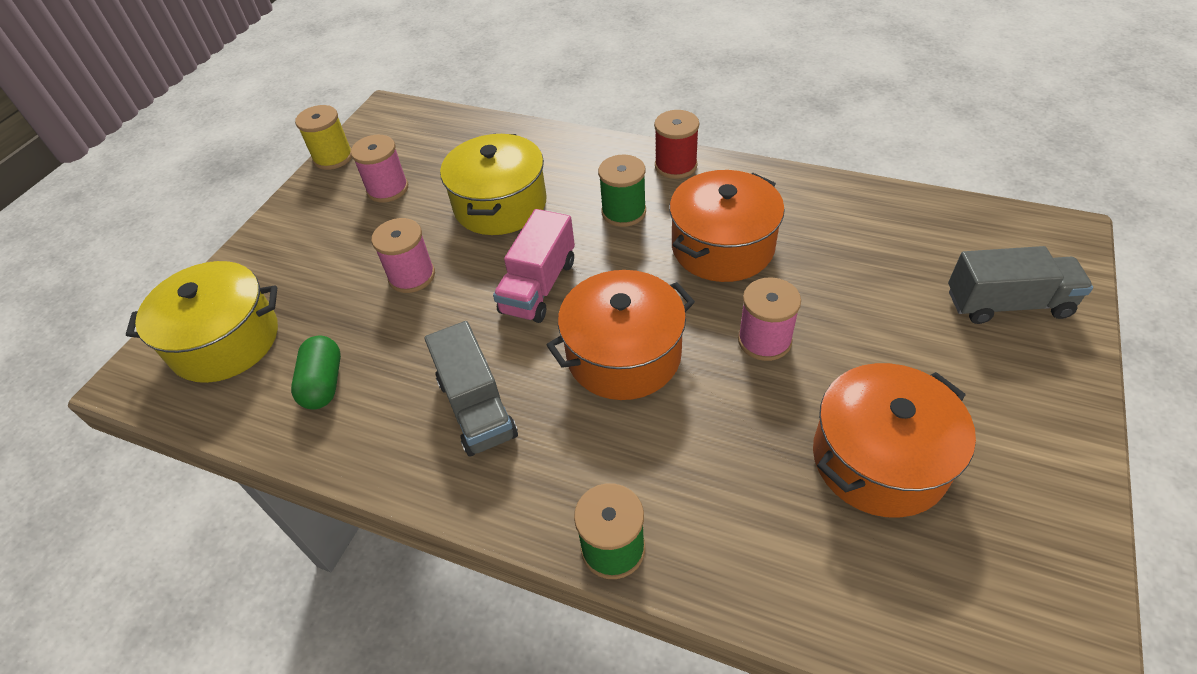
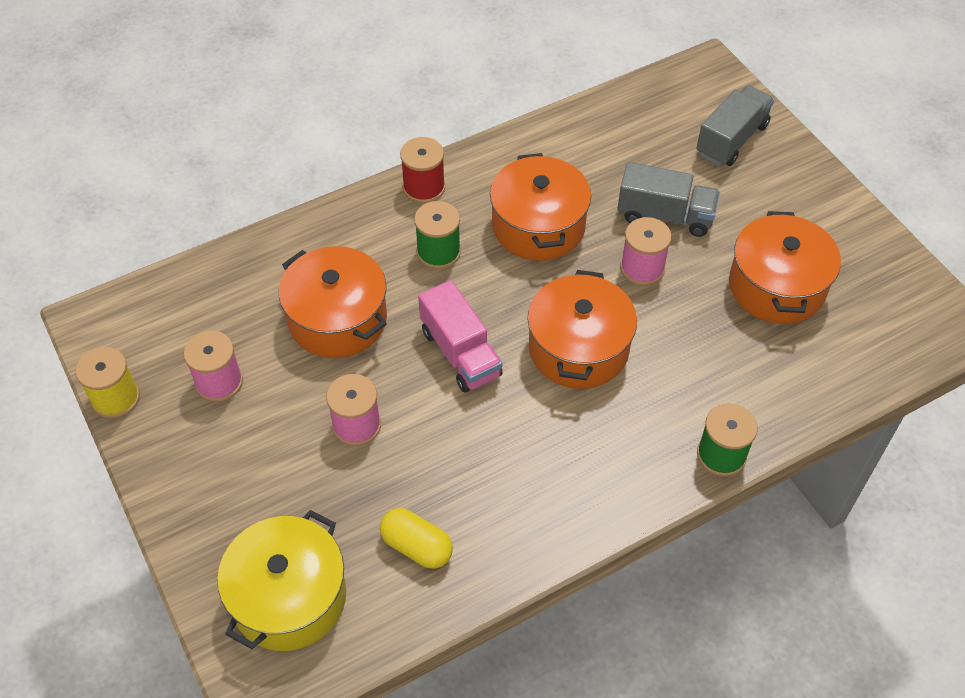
camera: 55 degrees left, 5 degrees up
(323, 383) = (416, 546): green capsule -> yellow capsule
(477, 407) = (540, 461): grey truck -> grey truck (665, 215)
(500, 205) = (337, 319): yellow pot -> orange pot

